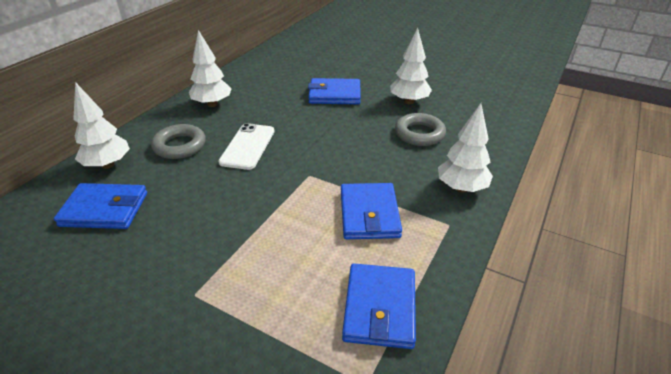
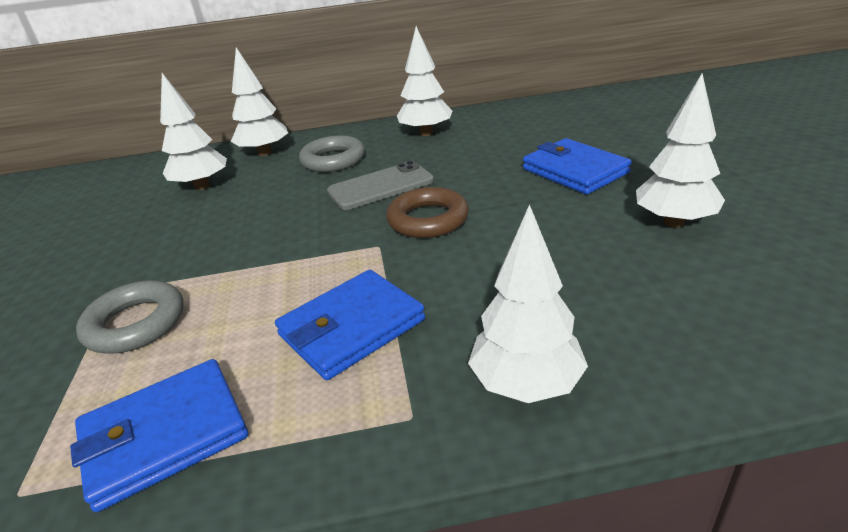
camera: 55 degrees right, 5 degrees down
(104, 209) = (202, 186): blue wallet -> white tree
(248, 146) = (381, 186): white phone -> grey phone
(309, 150) = (428, 219): none -> brown ring
(419, 134) = (606, 272): grey ring -> grey ring (136, 323)

